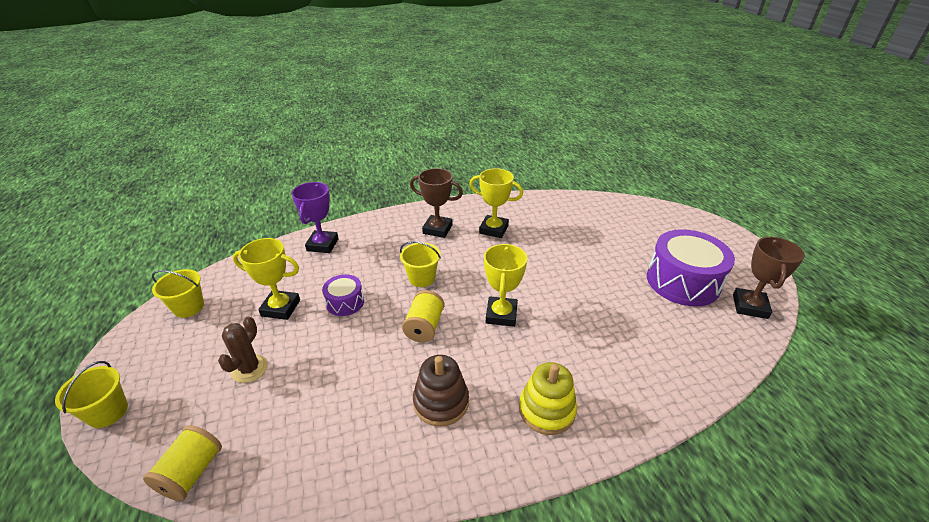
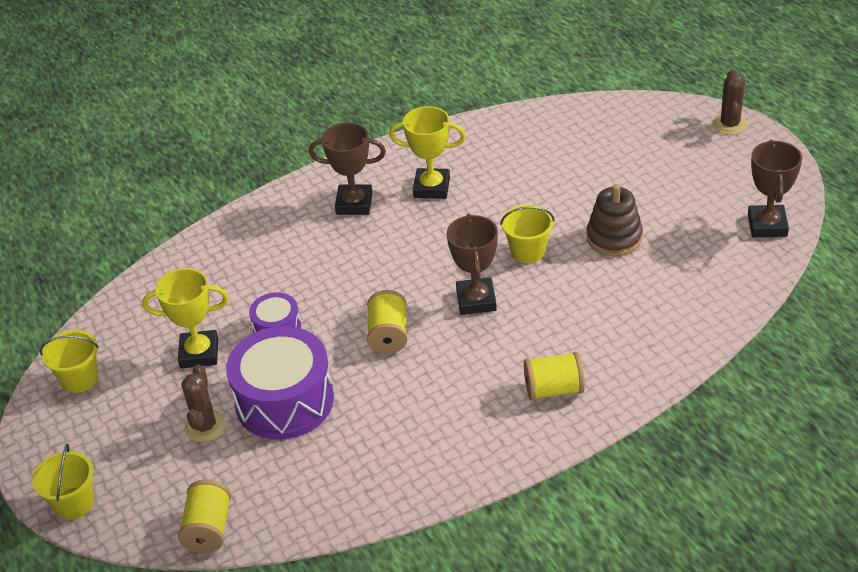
camera: 10 degrees left, 5 degrees up
(322, 245) = (205, 260): purple trophy -> none
(422, 278) = (361, 277): yellow bucket -> yellow bucket (528, 251)
(441, 402) = (438, 408): brown stacking toy -> brown stacking toy (614, 238)
(501, 314) = (476, 300): yellow trophy -> brown trophy
(546, 410) = (553, 389): yellow stacking toy -> yellow spool
(682, 282) = (688, 210): purple drum -> purple drum (284, 401)
(717, 229) = (730, 125): none -> brown cactus

